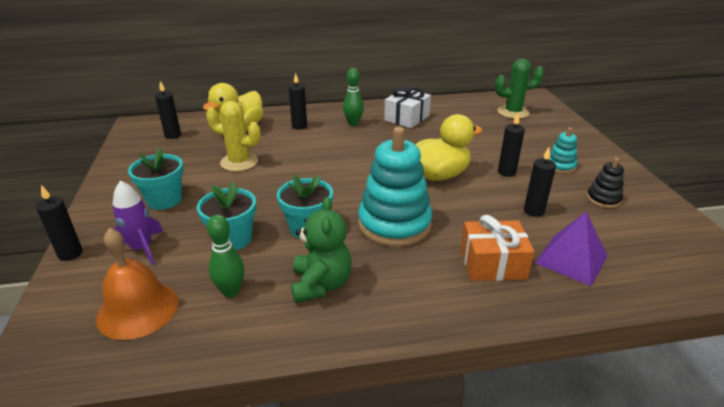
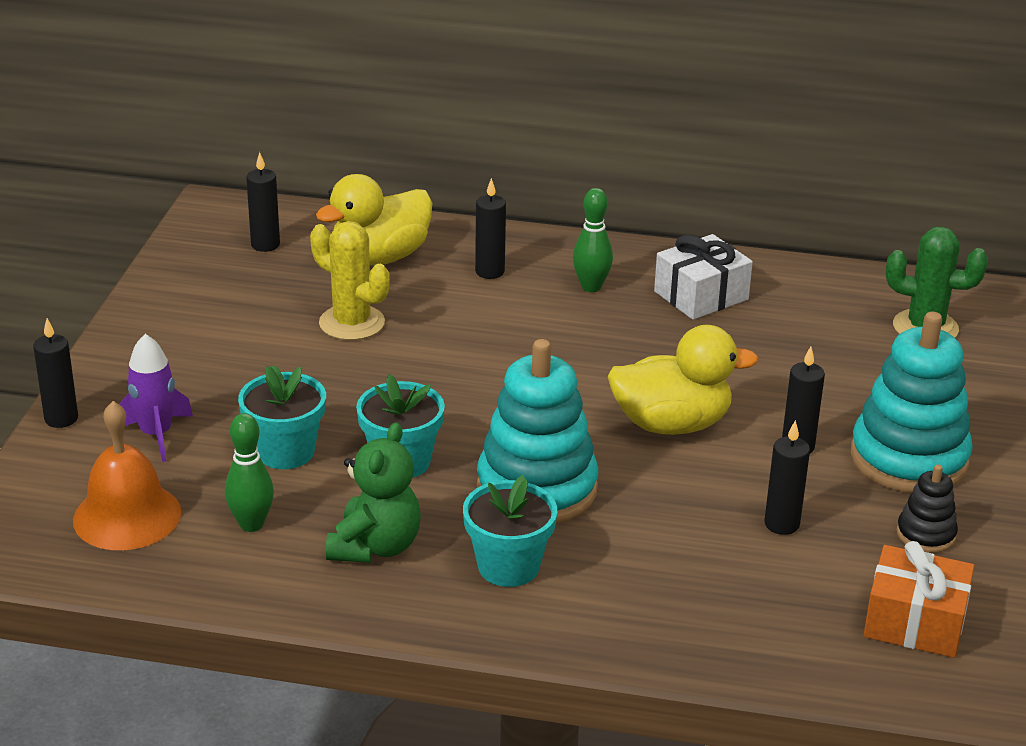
camera: 20 degrees right, 0 degrees up
(164, 200) = (211, 365): turquoise flower pot -> turquoise flower pot (508, 566)
(492, 263) = (643, 583): orange gift -> orange gift (915, 622)
(560, 166) = (909, 458): turquoise stacking toy -> turquoise stacking toy, size x2.10
(571, 259) = (771, 609): purple pyramid -> none

